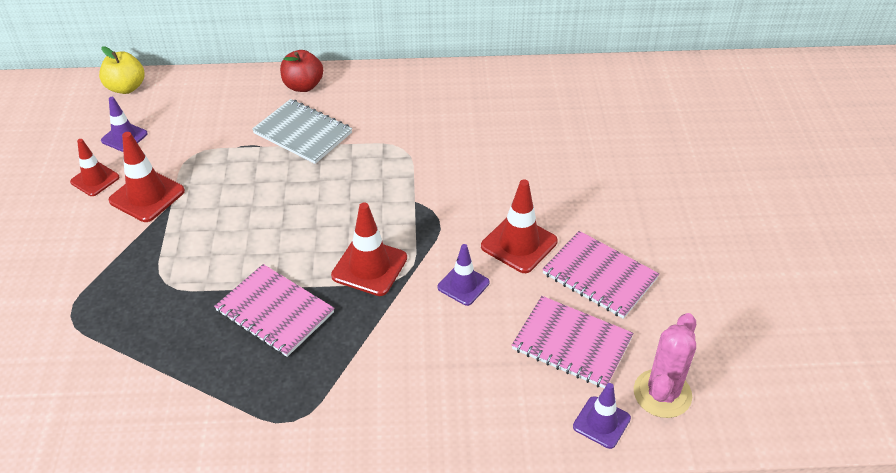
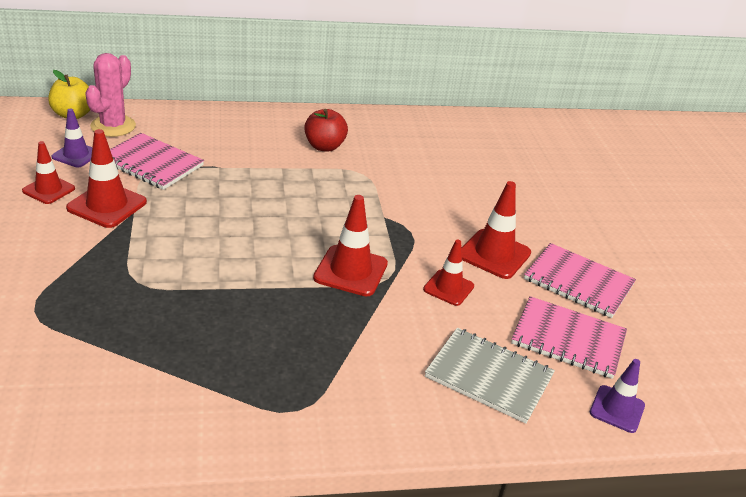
camera: 10 degrees left, 10 degrees down
(275, 312) = (260, 309): pink notebook -> pink notebook (151, 163)
(303, 86) = (254, 121): red apple -> red apple (324, 146)
(303, 133) = (261, 158): grey notebook -> grey notebook (489, 377)
(463, 285) = (448, 288): purple traffic cone -> red traffic cone
(662, 393) = (668, 383): pink cactus -> pink cactus (113, 126)

